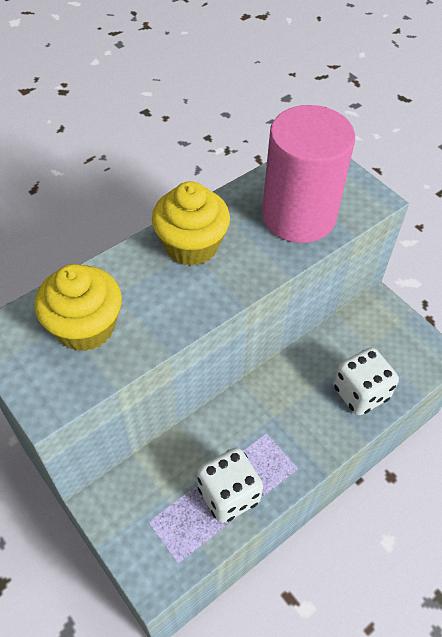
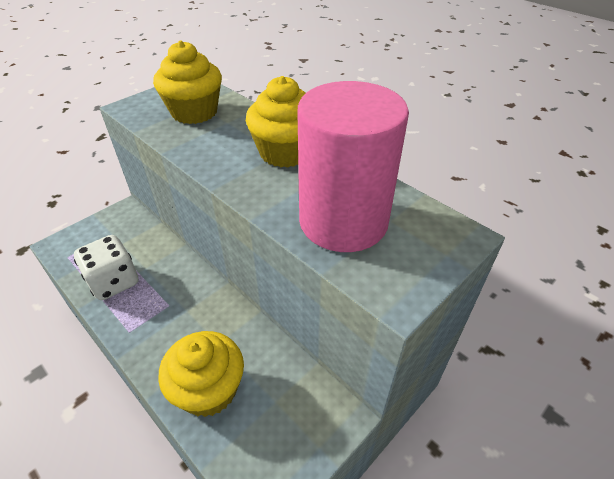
camera: 85 degrees right, 10 degrees down
(360, 393) = (208, 389): white dice -> yellow cupcake

